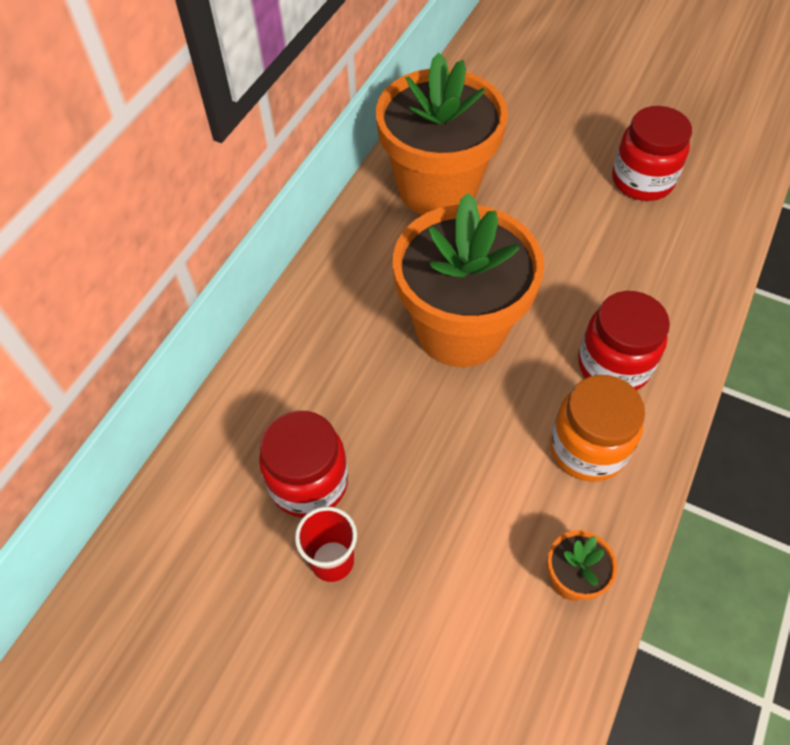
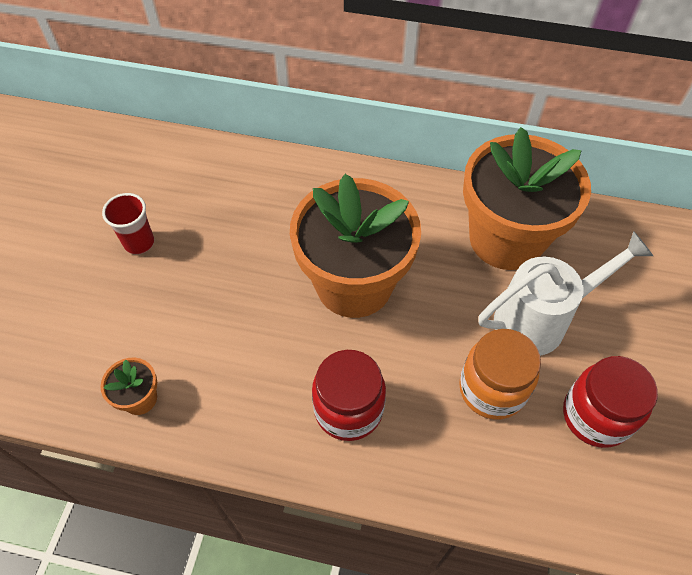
camera: 75 degrees right, 0 degrees up
(309, 483) = (196, 216): red jar -> none
(538, 190) = (539, 320): none -> white watering can
(587, 448) = (258, 397): orange jar -> orange jar (492, 389)

